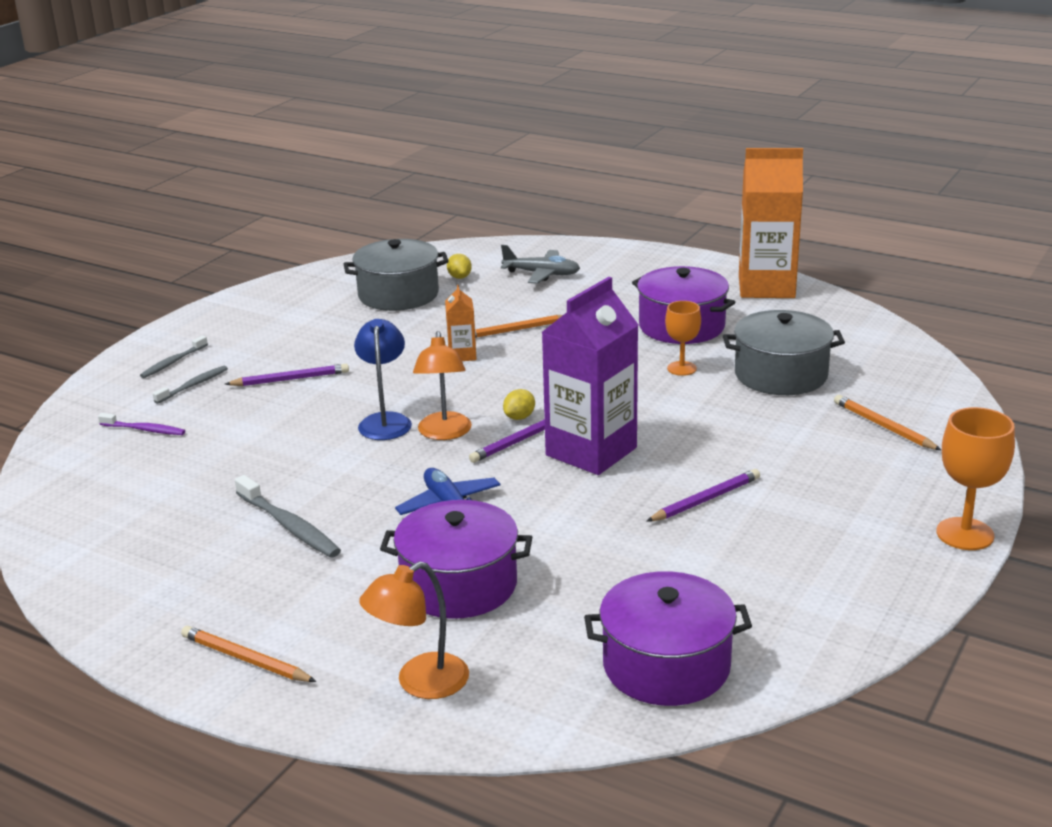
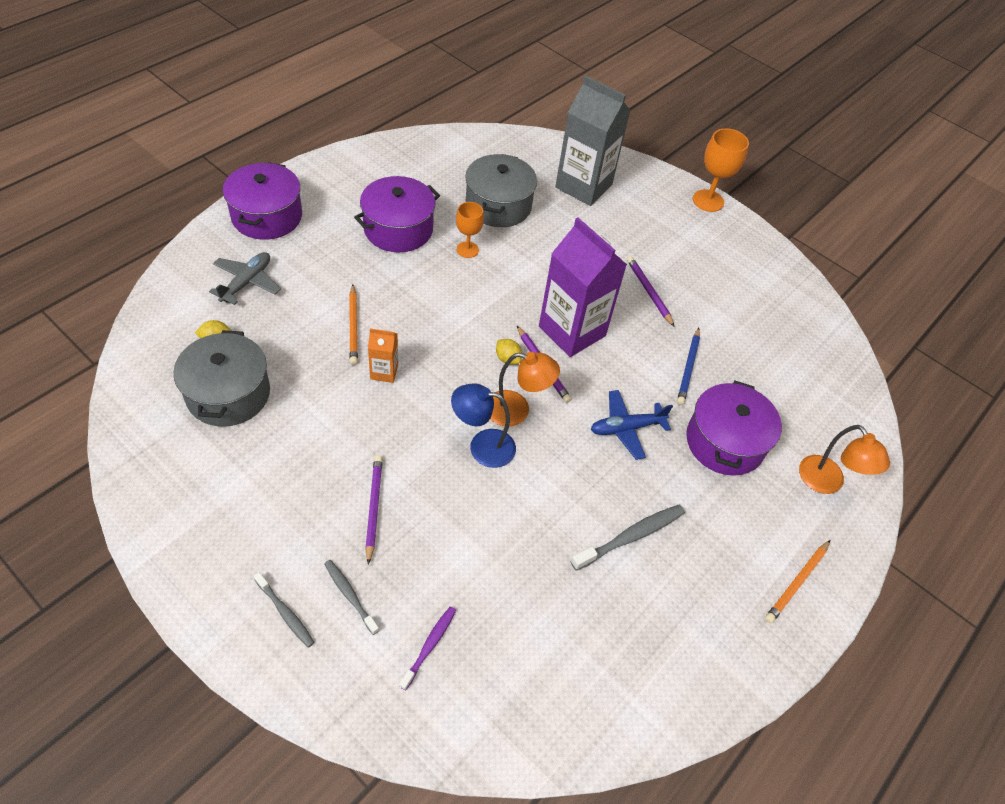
camera: 85 degrees left, 25 degrees up
(578, 544) = (688, 368): none -> blue pencil
(666, 665) = (816, 361): purple pot -> purple pot (267, 216)
(766, 287) = (355, 165): orange carton -> none
(883, 426) = (583, 186): orange pencil -> grey carton

